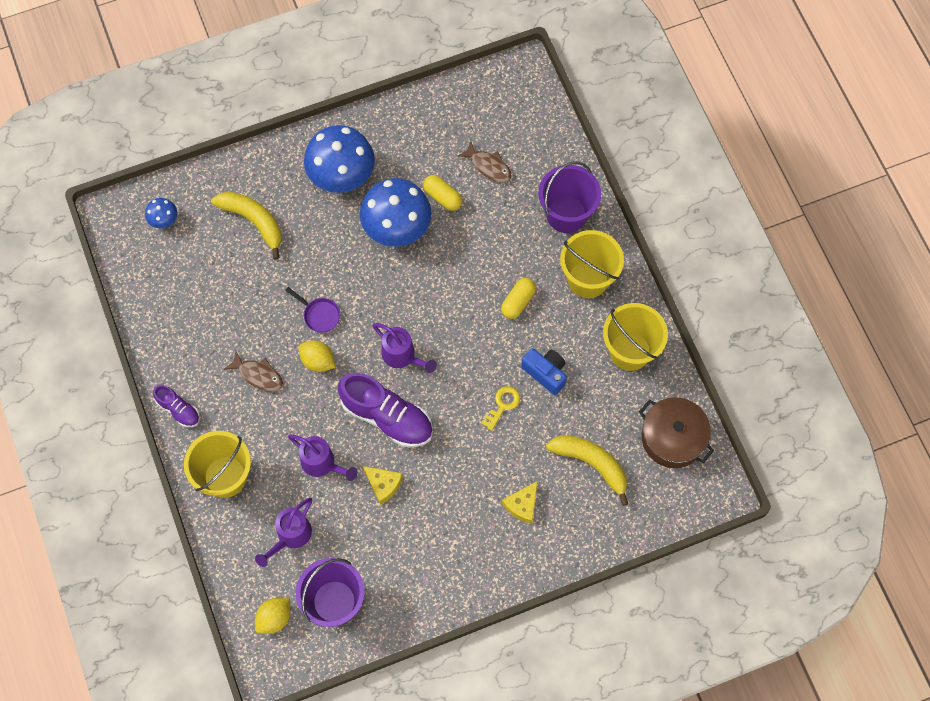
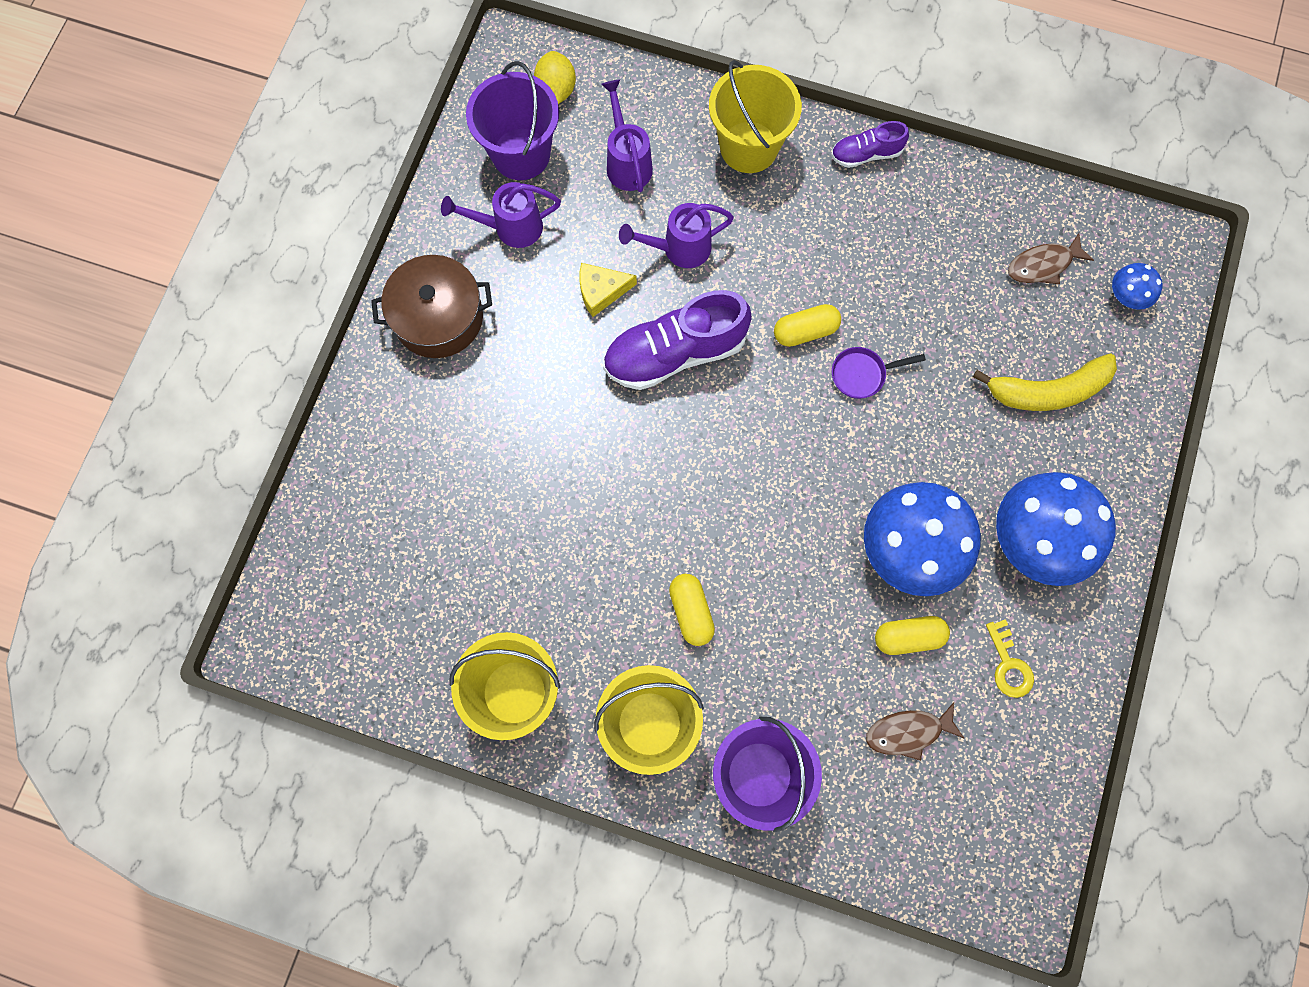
camera: 130 degrees right, 5 degrees up
(258, 375) = (840, 258): brown fish -> brown fish (1043, 265)
(318, 361) = (805, 331): yellow lemon -> yellow capsule
(402, 356) = (734, 425): purple watering can -> purple watering can (511, 227)
(502, 405) = (579, 487): yellow key -> yellow key (1008, 665)
(522, 505) = (448, 414): yellow cheese -> none
(545, 373) = (574, 568): blue camera -> none
(591, 464) = (424, 528): yellow banana -> none
(672, 438) = (368, 647): brown pot -> brown pot (438, 317)

